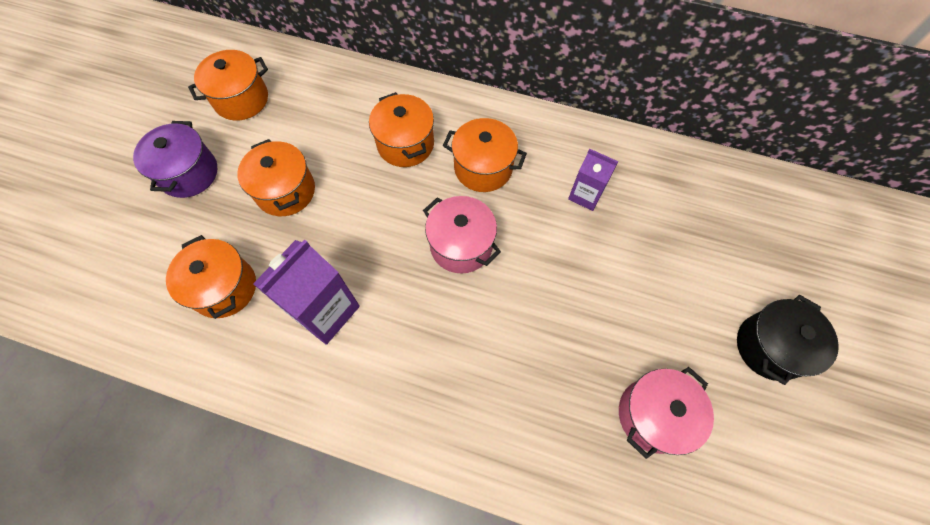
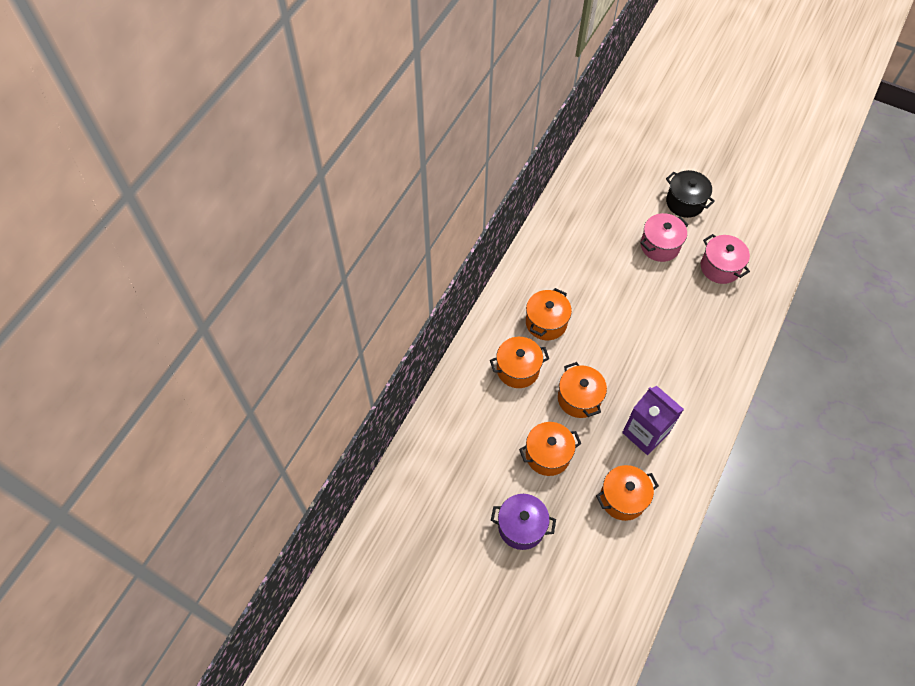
camera: 80 degrees left, 5 degrees down
(241, 99) = (453, 486): orange pot -> orange pot (579, 398)
(461, 245) = (605, 345): pink pot -> pink pot (660, 246)
(585, 195) = (576, 267): purple carton -> none

